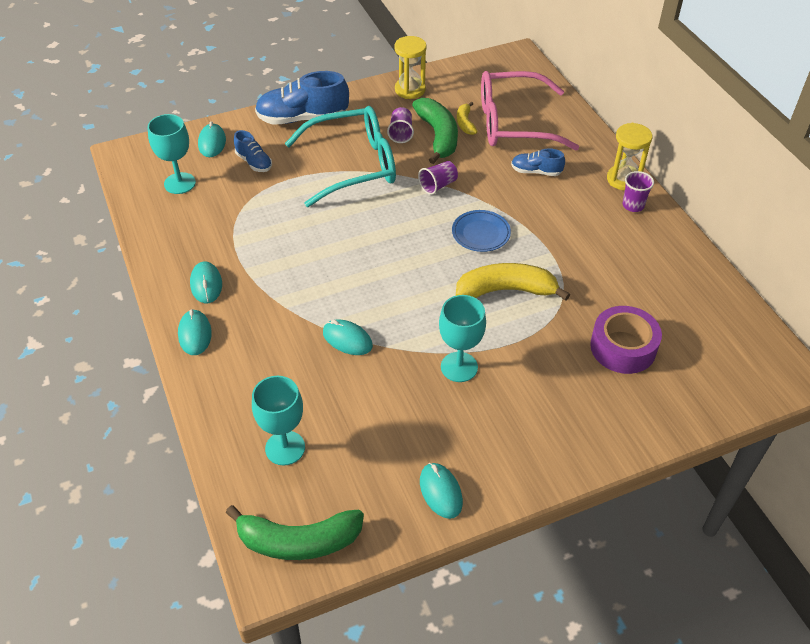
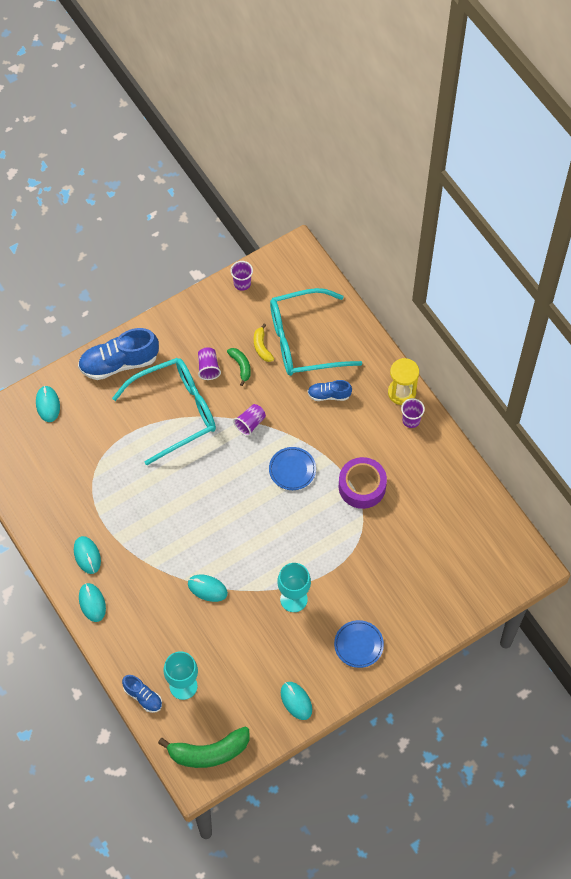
camera: 10 degrees left, 15 degrees up
(180, 183) = (34, 455): turquoise goblet -> none
(254, 162) = (90, 421): blue shoe -> blue shoe (143, 697)
(410, 90) = (206, 312): yellow hourglass -> none
(438, 136) = (241, 366): green banana -> green banana, size x0.52
(453, 72) = (242, 283): none -> purple cup
(506, 290) = (319, 523): yellow banana -> none
(513, 123) = (303, 340): pink glasses -> turquoise glasses
(541, 434) = (358, 645): none -> blue plate
(623, 347) = (411, 562): purple tape -> purple tape (362, 486)

